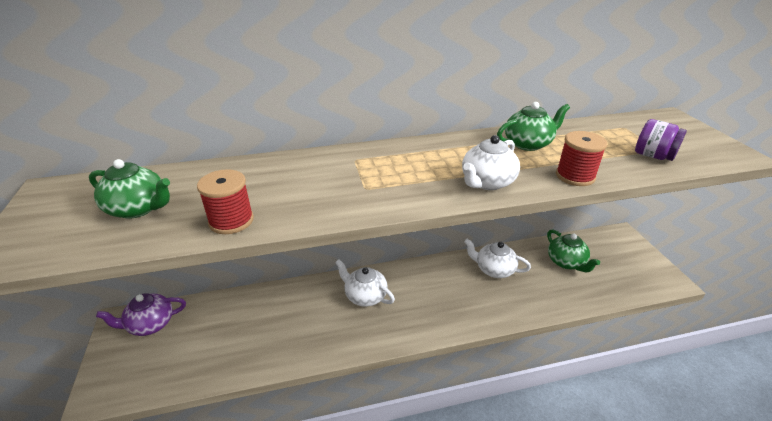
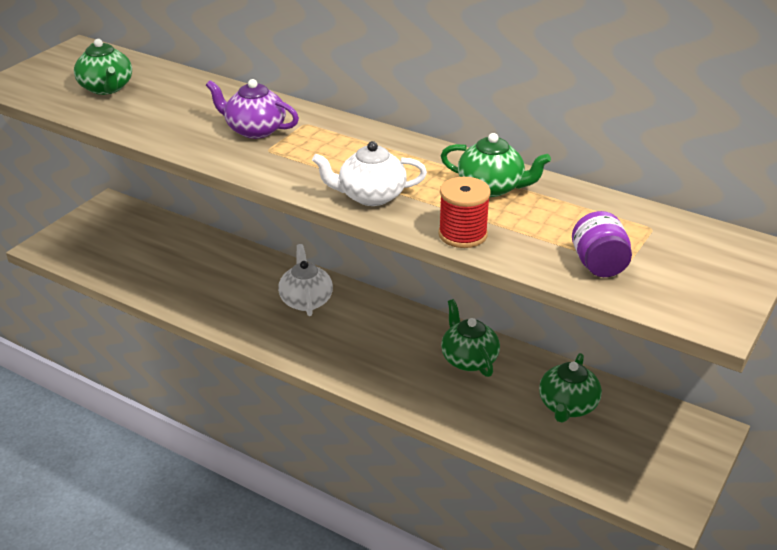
camera: 45 degrees right, 0 degrees up
(150, 324) = (124, 219): purple teapot -> purple teapot (254, 130)
(231, 221) = (143, 125): red spool -> none
(494, 269) = (468, 359): white teapot -> green teapot

